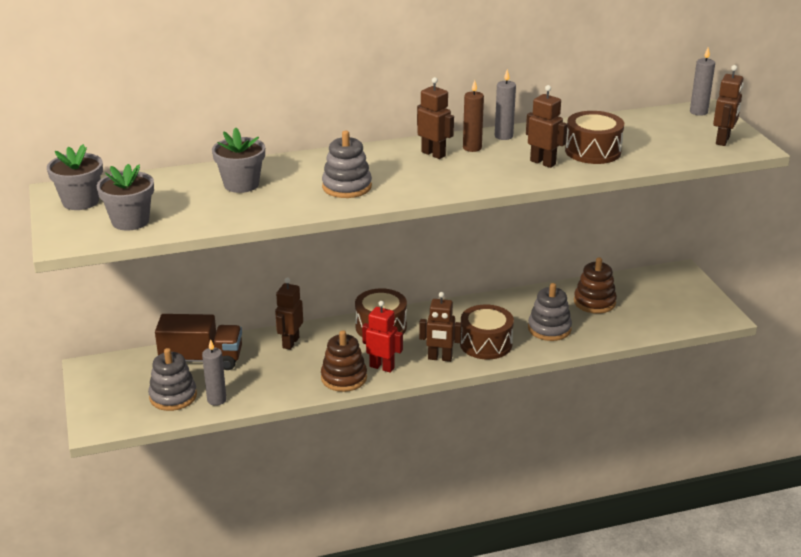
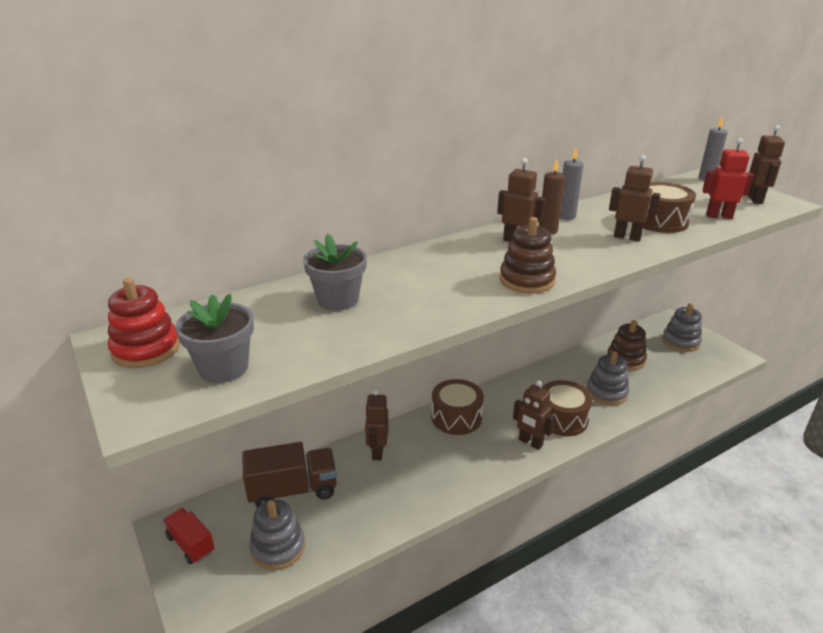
camera: 15 degrees left, 0 degrees up
(80, 201) = (146, 349): grey flower pot -> red stacking toy
(104, 382) = (191, 544): none -> red truck
(216, 400) = (329, 542): grey candle -> none
(344, 378) = (451, 484): brown stacking toy -> brown stacking toy (527, 280)
(347, 187) = (457, 287): grey stacking toy -> grey stacking toy (680, 342)
(382, 367) = (481, 463): red robot -> red robot (719, 216)
(440, 358) = (530, 442): brown robot -> brown robot turned 45 degrees clockwise

